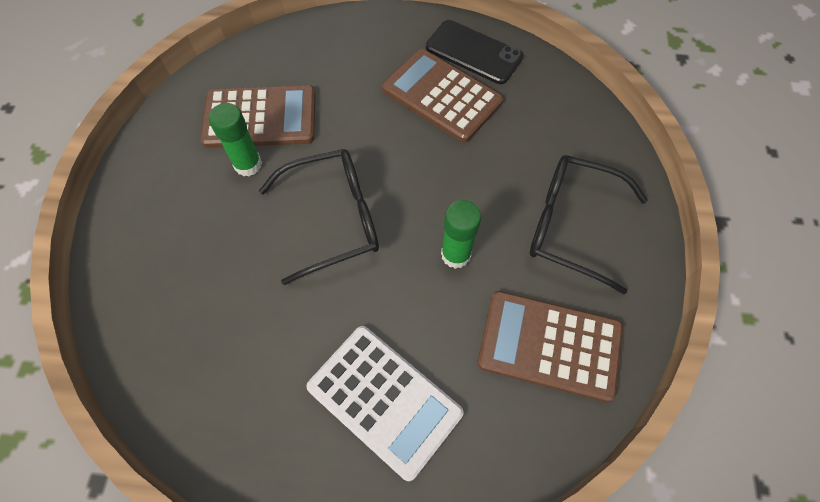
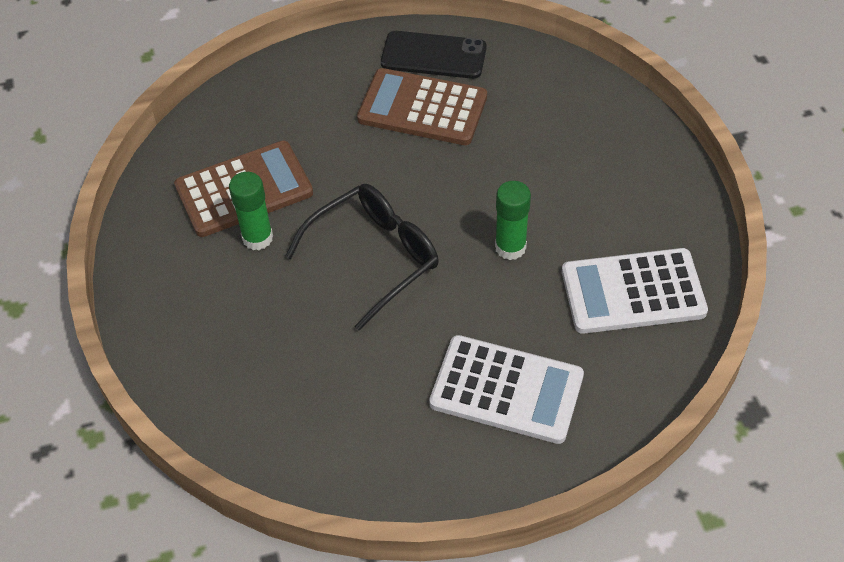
camera: 20 degrees left, 10 degrees down
(549, 345) = (633, 292): brown calculator -> white calculator
(572, 226) = (607, 185): black glasses -> none

